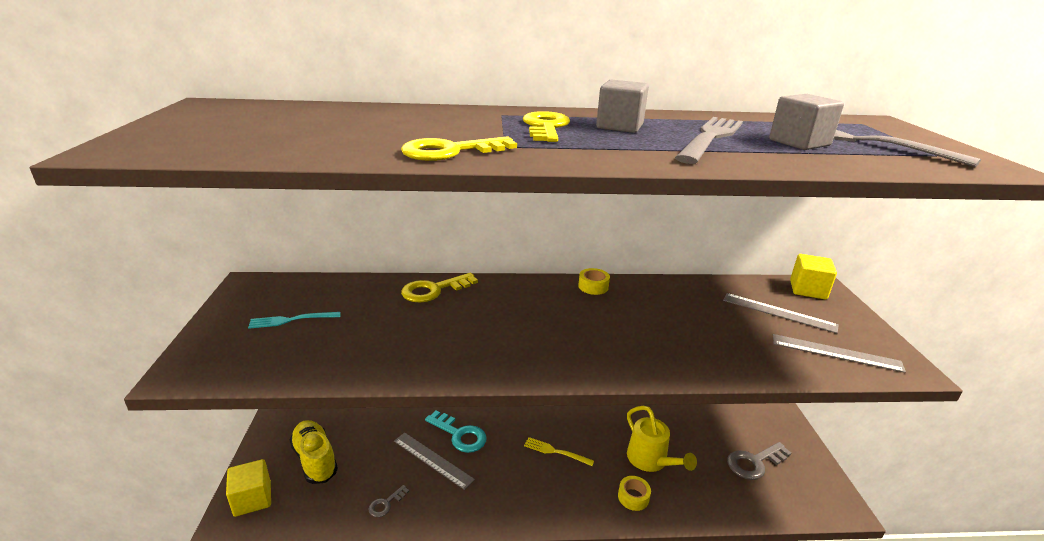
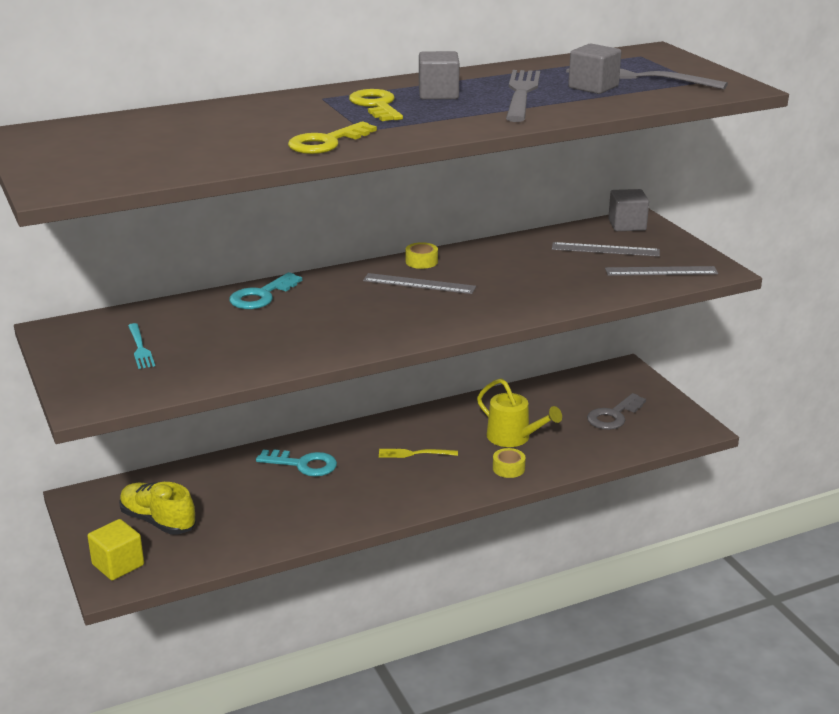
camera: 20 degrees left, 0 degrees up
(291, 320) = (140, 348): turquoise fork -> turquoise fork turned 75 degrees counterclockwise
(386, 504) = (265, 533): grey key -> none
(433, 460) = (289, 490): grey ruler -> grey ruler (419, 284)
(434, 290) = (262, 296): yellow key -> turquoise key
(808, 290) = (627, 225): yellow cube -> grey cube

